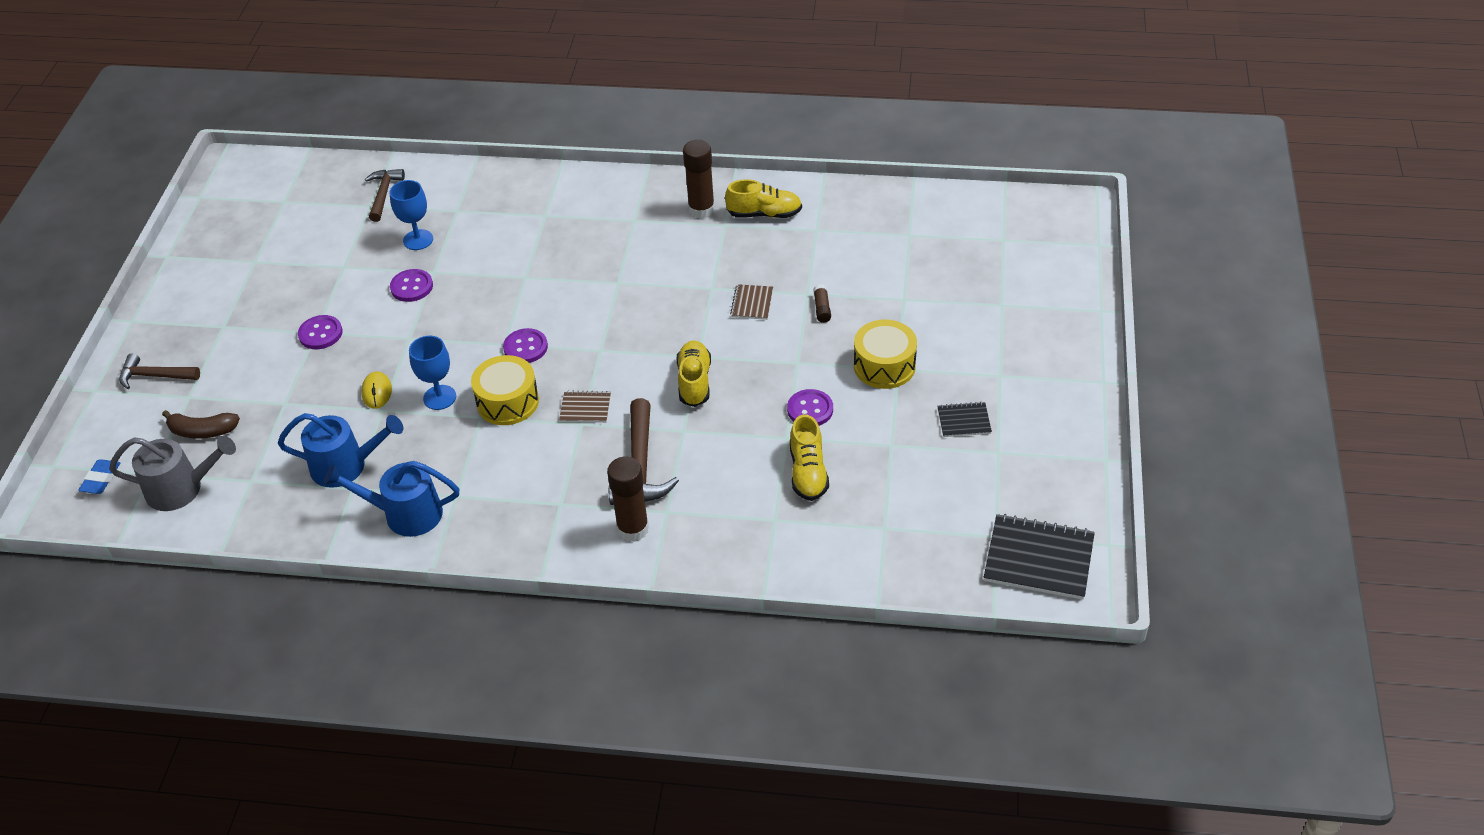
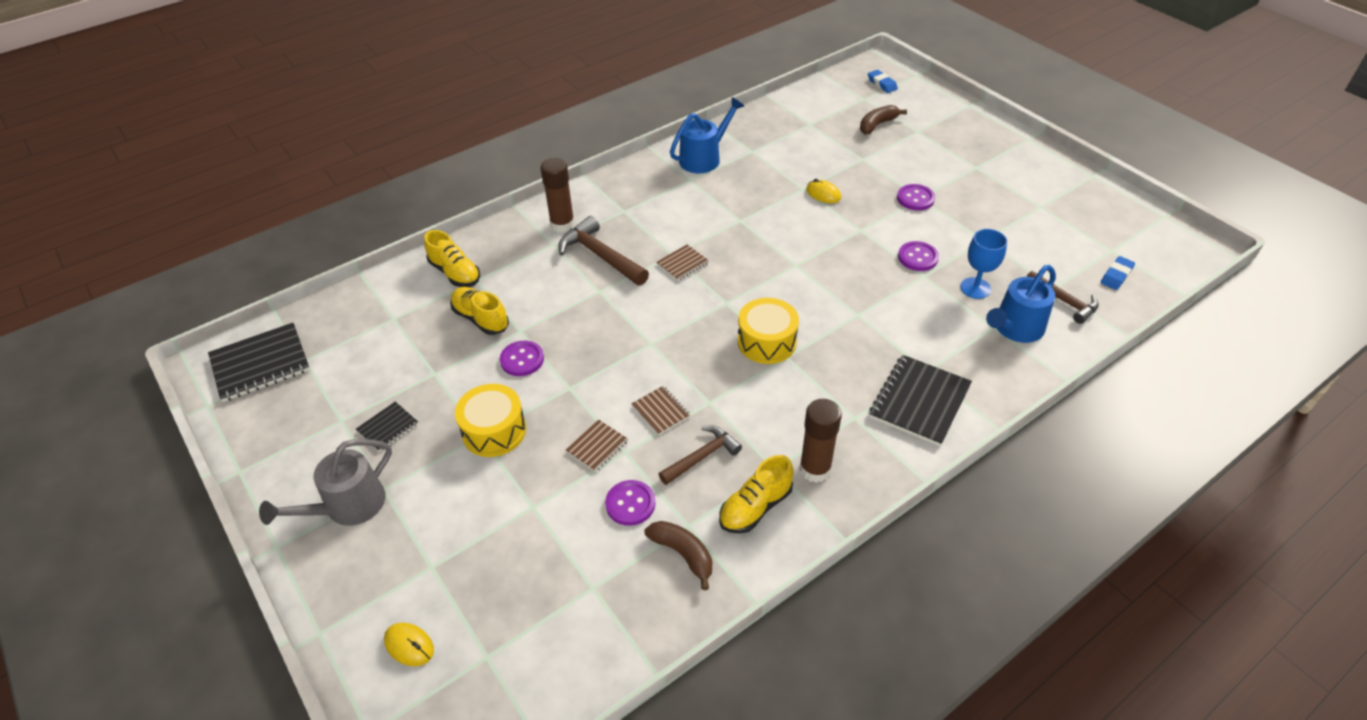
camera: 135 degrees right, 0 degrees up
(155, 376) = (955, 128): brown hammer -> brown hammer (702, 457)
(181, 489) = (837, 102): grey watering can -> grey watering can (348, 506)
(319, 186) = (1116, 276): none -> blue eraser
(345, 466) = (774, 156): blue watering can -> blue watering can (1015, 328)
(439, 397) = (782, 214): blue goblet -> none
(508, 402) = (737, 237): yellow drum -> yellow drum (767, 342)
(525, 347) = (778, 272): purple button -> purple button (630, 504)
(581, 202) = (919, 401): none -> black notebook
(694, 382) = (630, 325): yellow shoe -> yellow shoe (455, 273)
(822, 308) = (597, 446): brown glue stick -> brown notebook
(837, 218) = (683, 554): none -> brown banana
(1046, 271) = (409, 645): none -> yellow mouse

